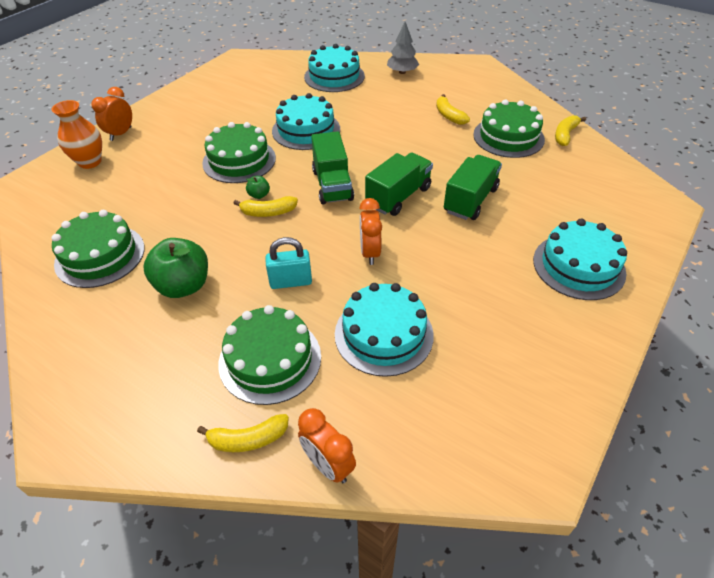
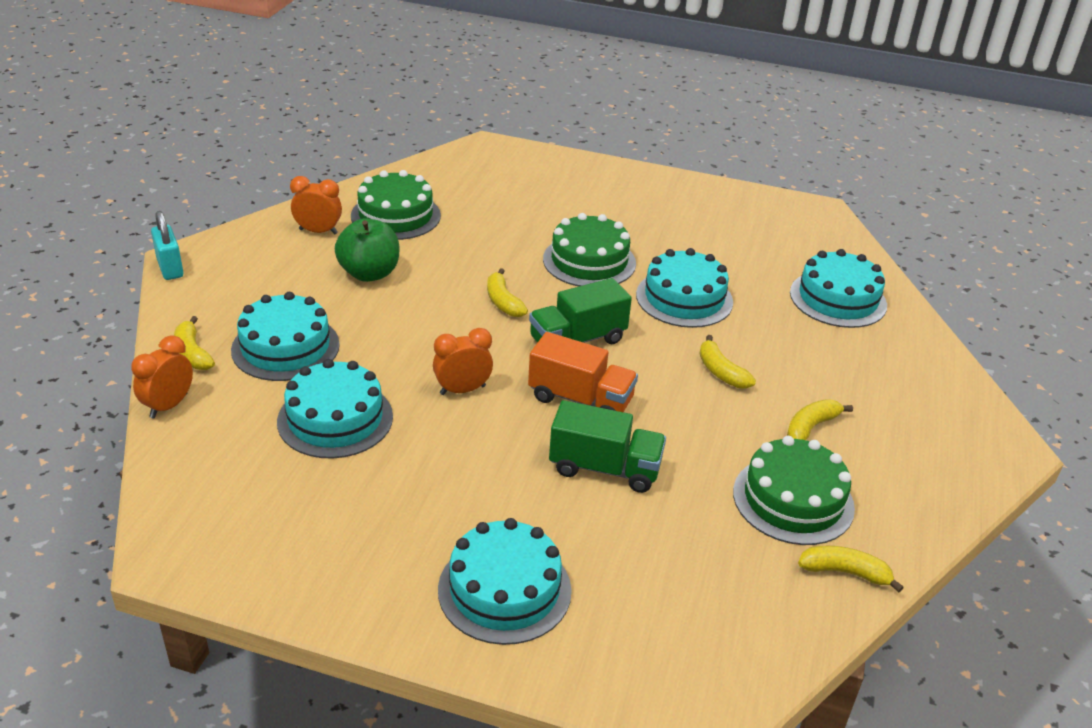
camera: 70 degrees right, 10 degrees down
(90, 162) = (534, 169): orange vase -> none
(121, 134) = (594, 173): orange clock -> orange clock (318, 231)
(259, 195) = (531, 289): green apple -> none
(270, 359) = (285, 347): green cake -> turquoise cake
(291, 281) = (396, 339): turquoise padlock -> turquoise padlock (170, 268)
(388, 134) = (721, 372): none -> yellow banana
(398, 197) = (580, 399): green truck -> orange truck
(402, 72) = (906, 362): grey tree -> none

